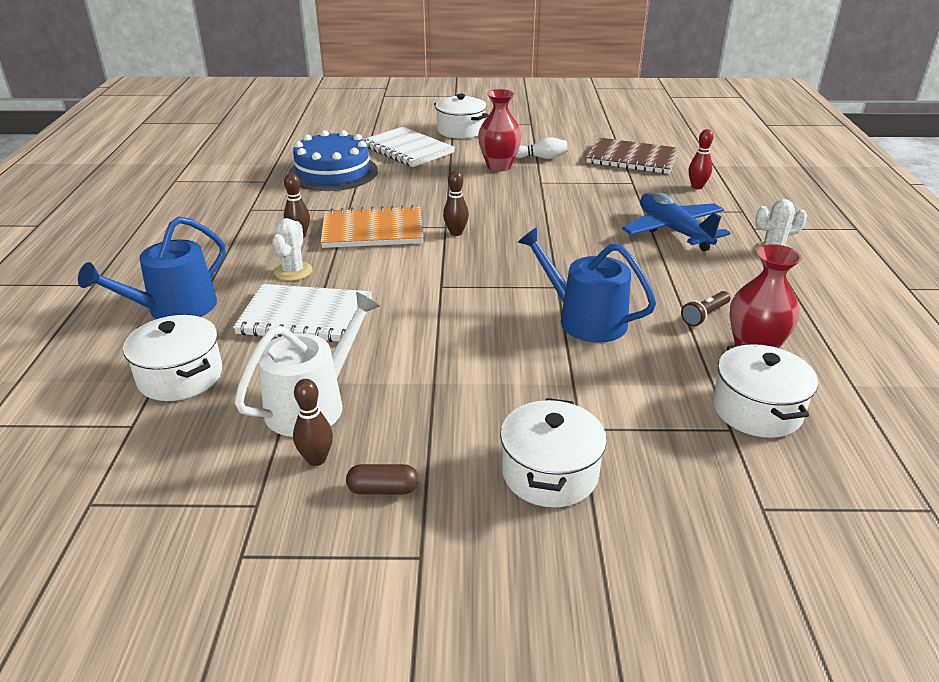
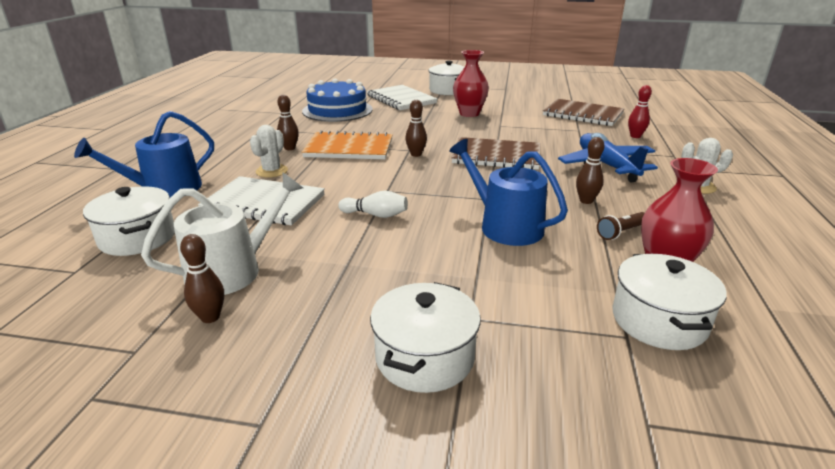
camera: 10 degrees right, 5 degrees down
(383, 489) = (256, 352): brown capsule -> none
(542, 158) = (506, 110): white bowling pin -> white bowling pin (376, 215)
(549, 228) = (496, 156): none -> brown notebook
(661, 280) = (586, 201): none -> brown bowling pin

